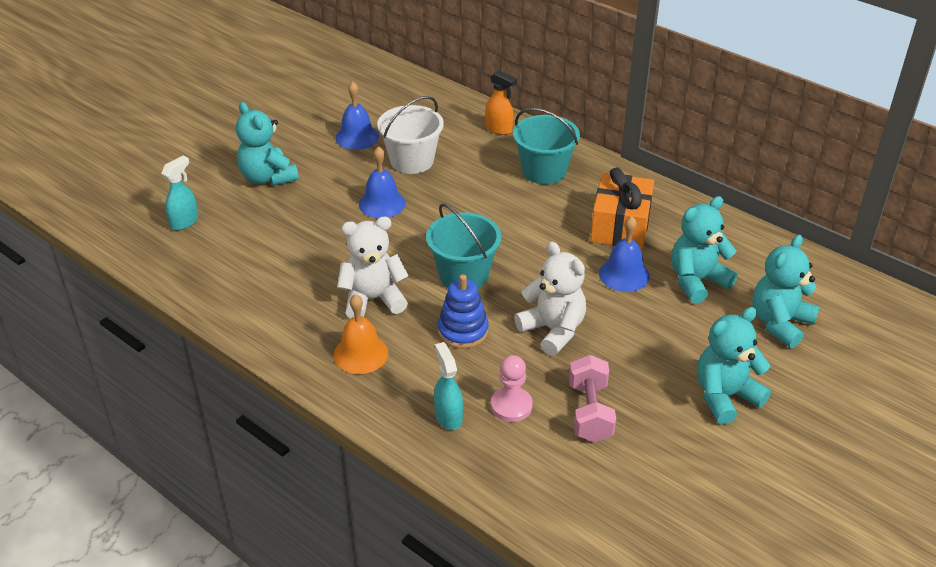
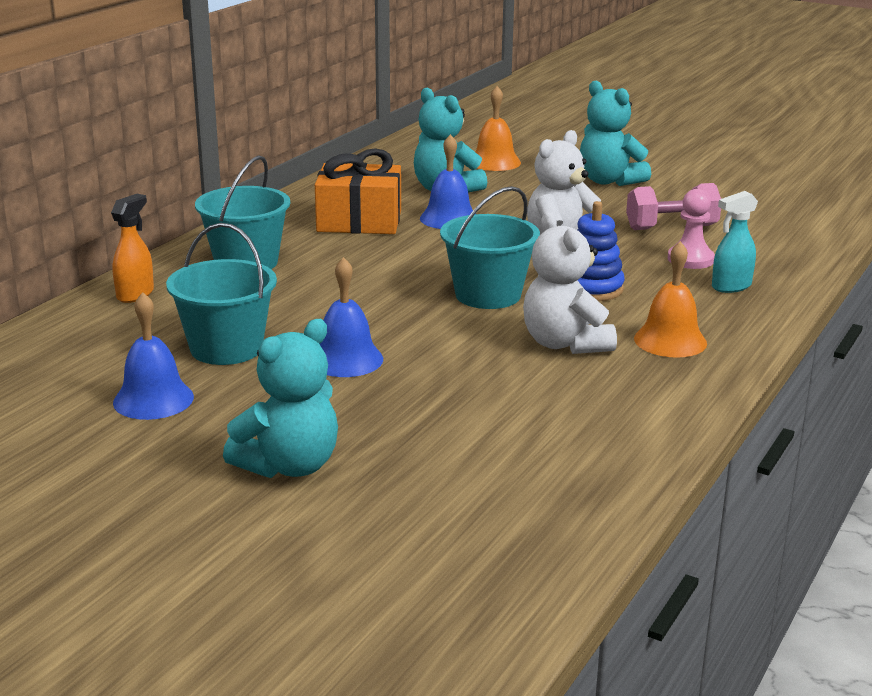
camera: 100 degrees left, 15 degrees down
(185, 222) = (445, 529): turquoise spray bottle -> none
(412, 161) = (226, 348): white bucket -> turquoise bucket
(779, 323) = (494, 162): turquoise teddy bear -> orange bell

